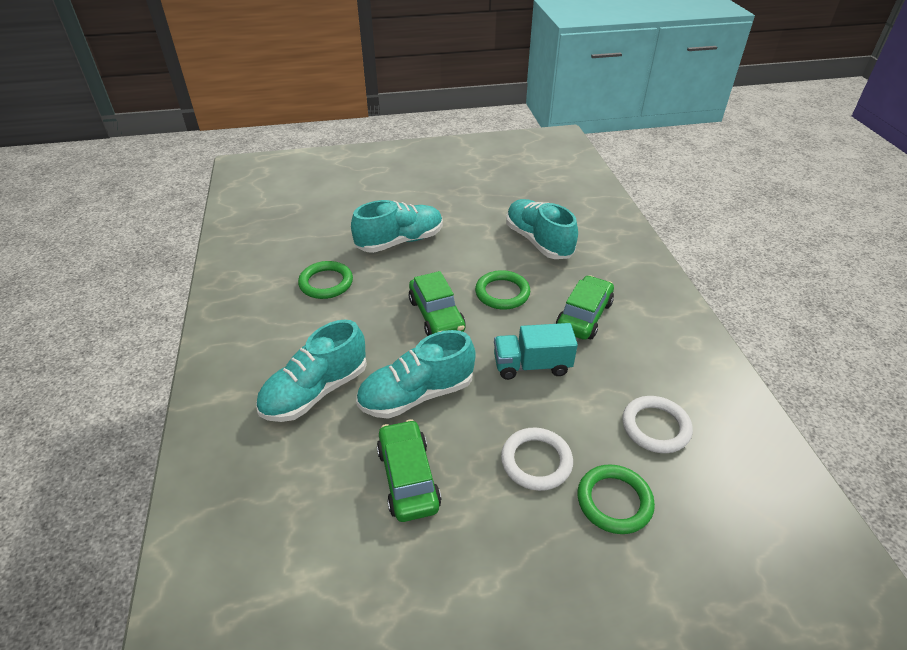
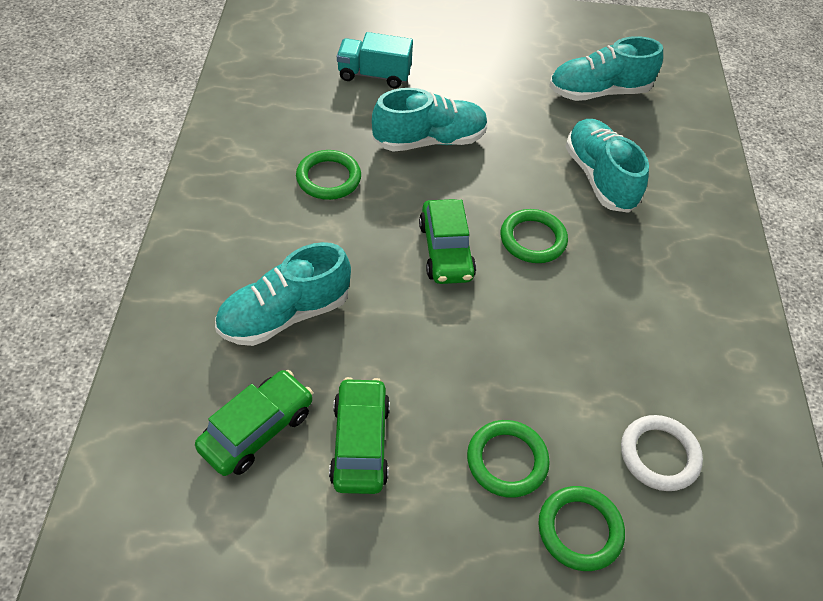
camera: 10 degrees right, 10 degrees up
(417, 394) = (396, 346): turquoise shoe -> turquoise shoe (599, 92)
(532, 365) = (539, 342): turquoise truck -> turquoise truck (374, 75)
(536, 461) = (507, 460): white ring -> green ring
(584, 316) = (622, 293): green car -> green car (257, 429)

